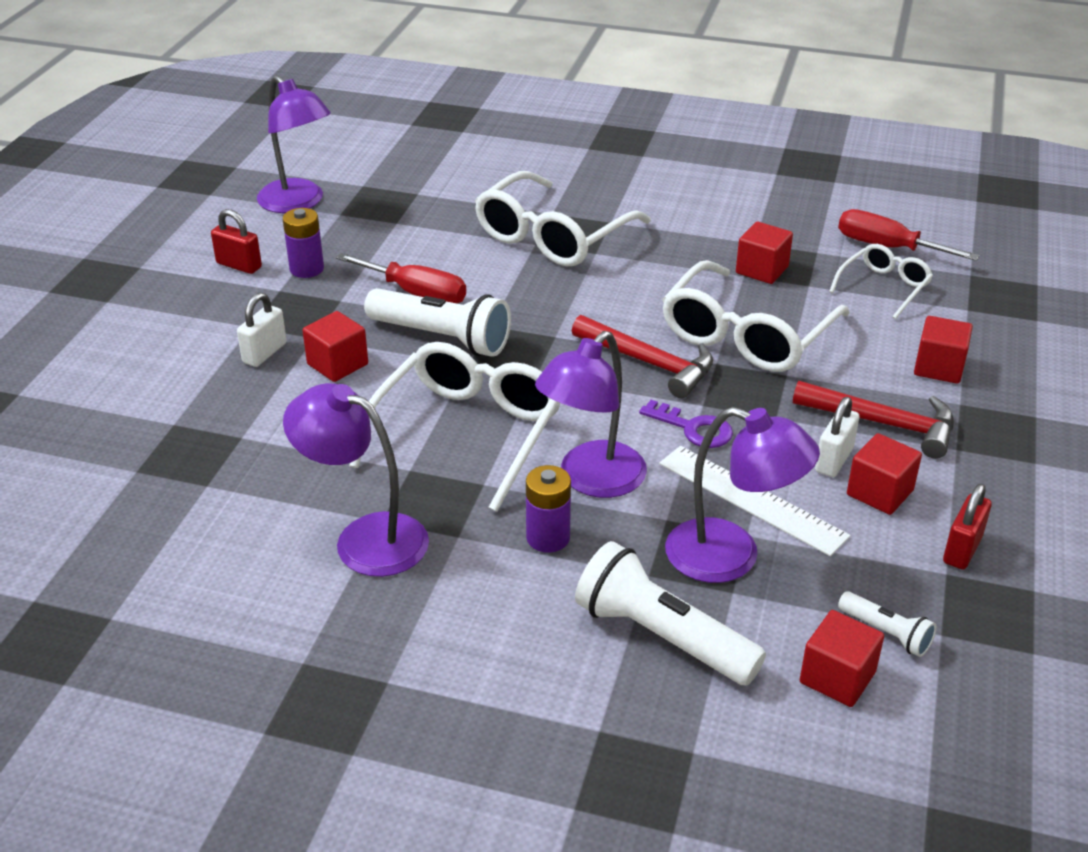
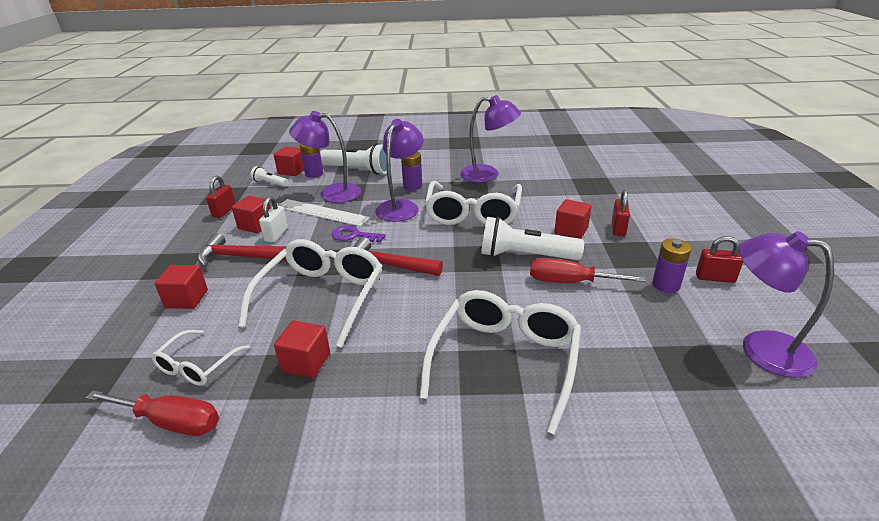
camera: 165 degrees right, 5 degrees down
(264, 353) = (618, 229): white padlock -> red padlock
(776, 647) = (314, 174): none -> purple battery

